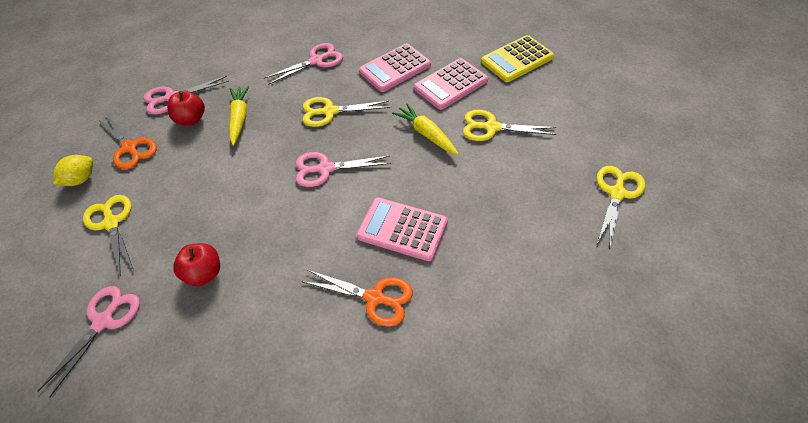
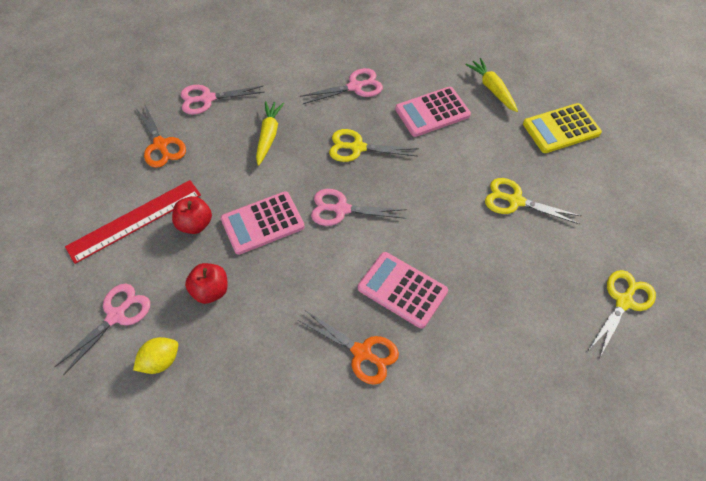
camera: 10 degrees right, 5 degrees up
(80, 180) = (112, 169): yellow lemon -> yellow lemon (160, 361)
(111, 223) = (135, 220): yellow scissors -> red ruler
(191, 119) = (222, 126): red apple -> red apple (195, 224)
(426, 134) = (448, 193): yellow carrot -> yellow carrot (492, 89)
(451, 84) = (485, 143): pink calculator -> pink calculator (262, 223)

